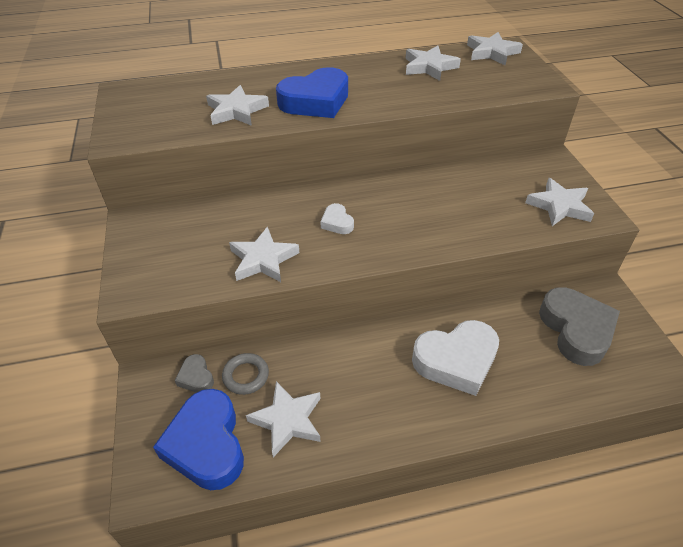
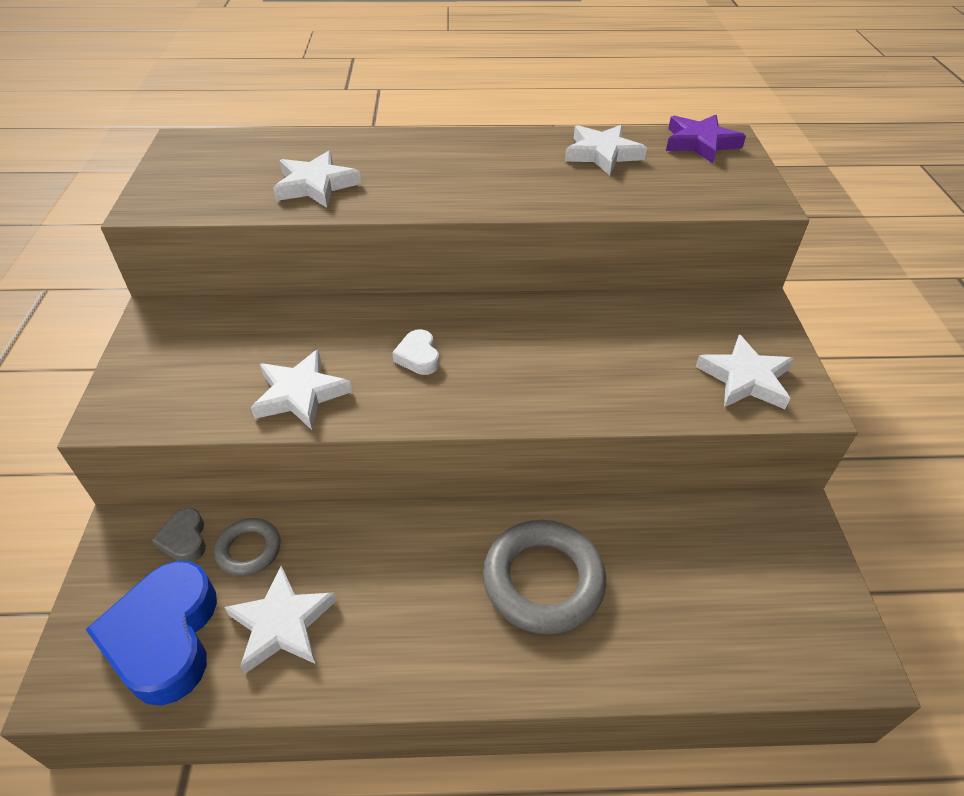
camera: 10 degrees right, 0 degrees up
(315, 101) = (426, 185): blue heart -> none
(456, 361) = (543, 580): white heart -> grey ring
(492, 52) = (700, 143): white star -> purple star
(576, 330) = (734, 566): grey heart -> none

